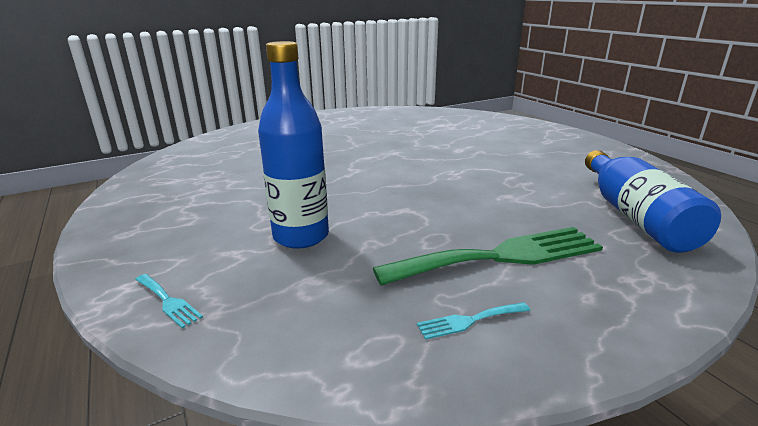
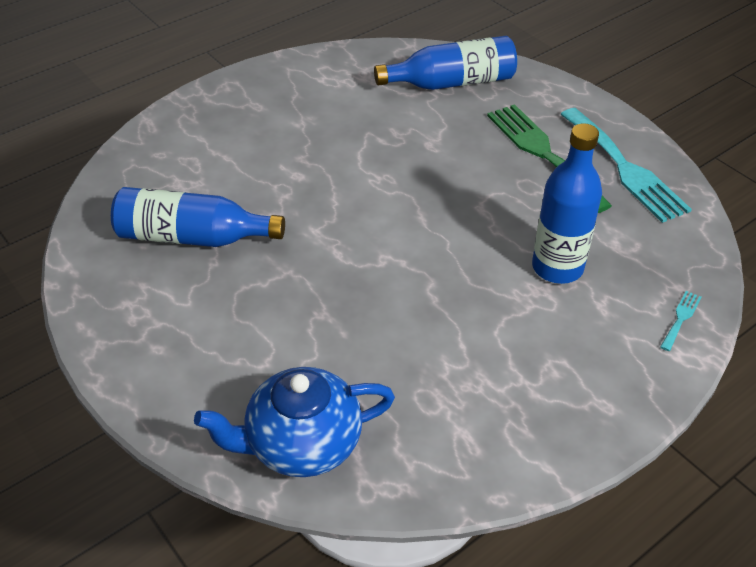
camera: 100 degrees left, 20 degrees up
(219, 144) = (301, 444): none -> blue teapot
(399, 126) = (192, 237): none -> blue bottle
(469, 321) = (625, 168): turquoise fork -> turquoise fork, size x2.46

